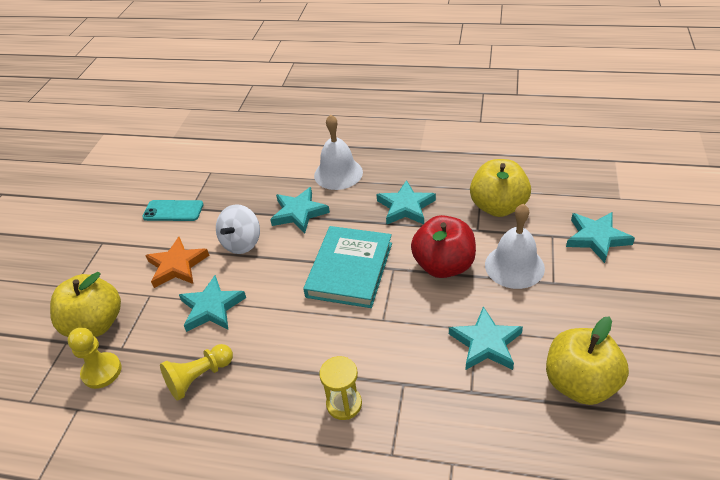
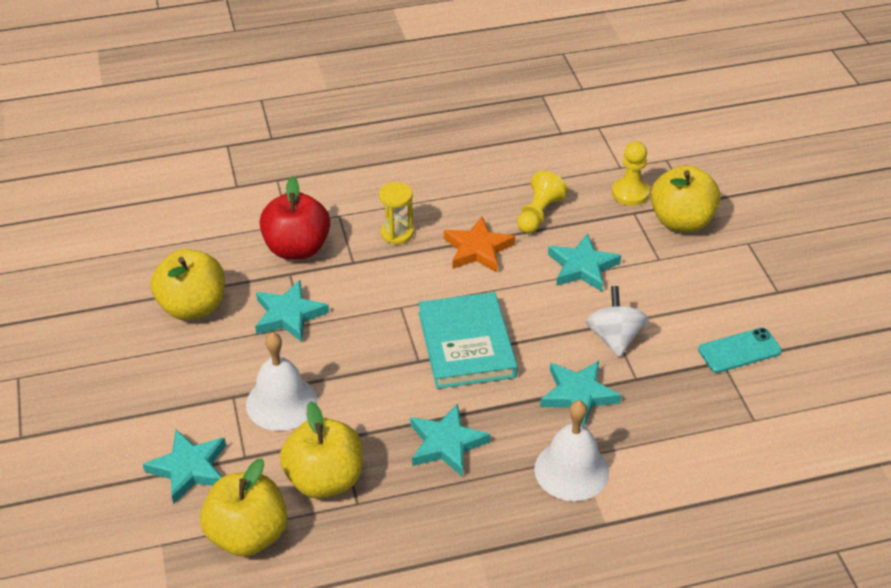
camera: 150 degrees right, 0 degrees up
(177, 266) = (662, 293): orange star -> orange star (478, 249)
(443, 265) = (363, 380): red apple -> red apple (297, 248)
(559, 189) = (248, 535): none -> yellow apple

